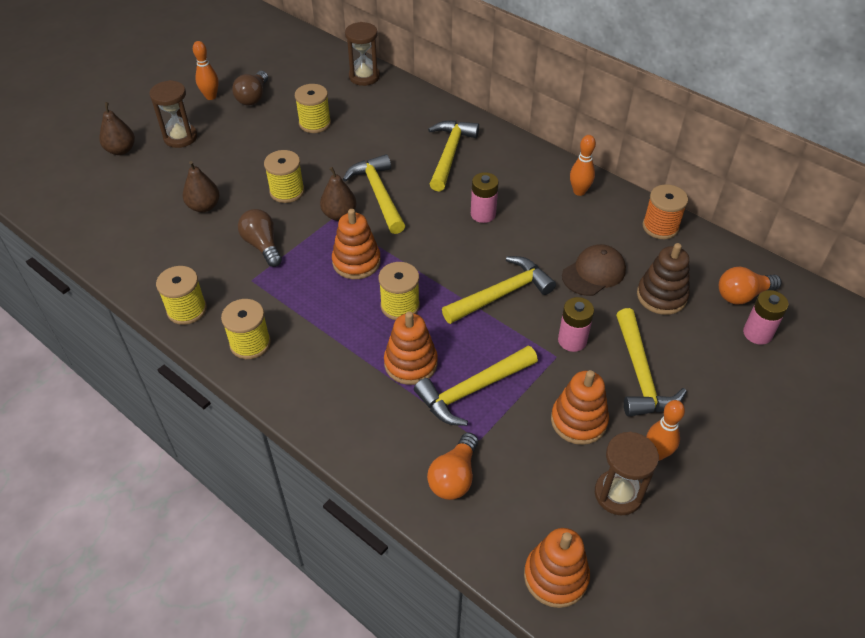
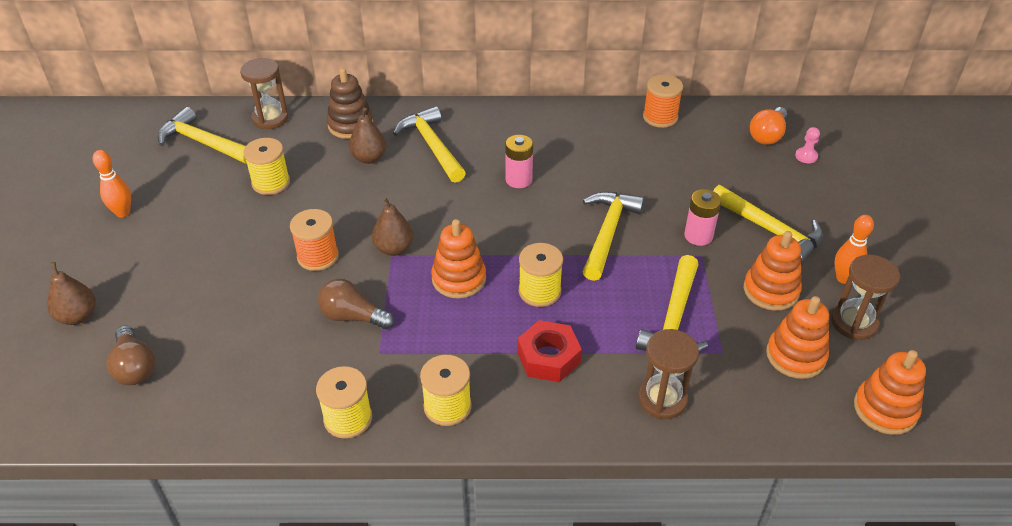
camera: 40 degrees left, 5 degrees down
(180, 137) = (136, 268): brown hourglass -> brown hourglass (662, 399)
(204, 206) = (247, 317): brown pear -> brown pear (369, 158)
(253, 97) = (173, 191): brown light bulb -> brown light bulb (135, 367)
(287, 191) = (318, 256): yellow spool -> orange spool
(350, 356) = (548, 357): none -> red nut
(378, 194) = (409, 212): yellow hammer -> yellow hammer (203, 143)
(410, 363) = (603, 331): orange stacking toy -> orange stacking toy (795, 356)
(454, 477) = (739, 392): orange light bulb -> none
(579, 191) = (572, 122): orange bowling pin -> none
(594, 273) = (654, 177): brown cap -> none
(661, 296) = (719, 166): brown stacking toy -> brown stacking toy (350, 125)
(757, 333) = (806, 156): pink battery -> pink pawn

